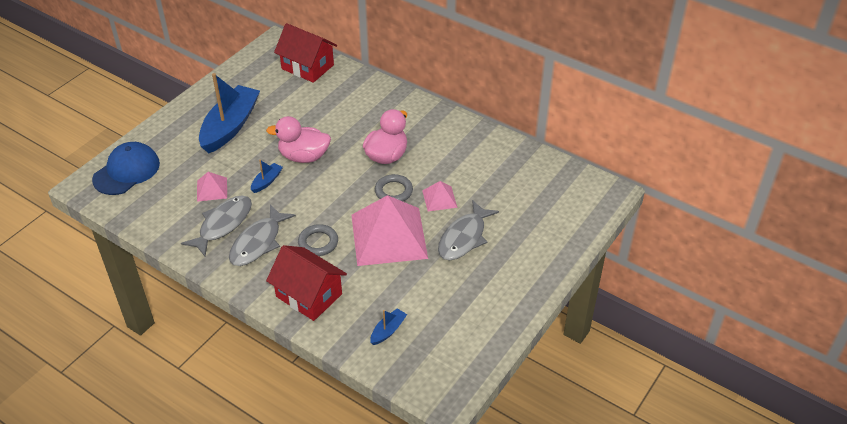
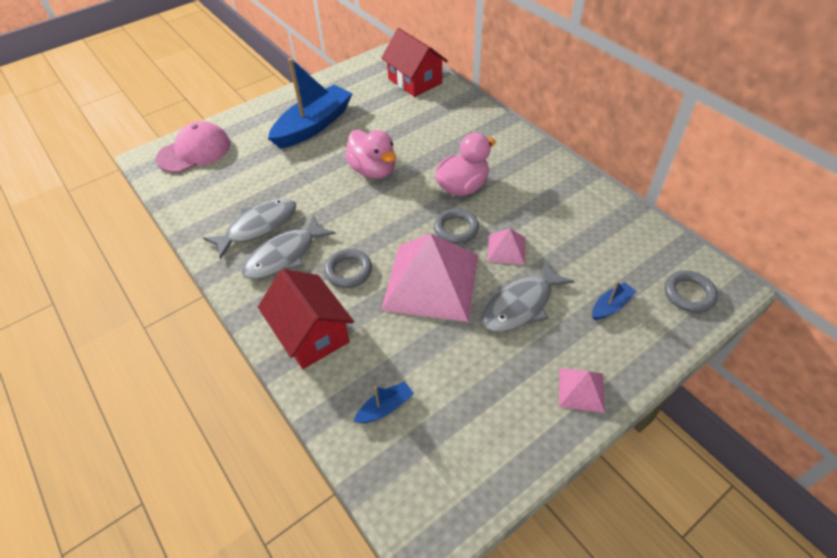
camera: 20 degrees right, 5 degrees up
(126, 171) = (194, 151): blue cap -> pink cap
(212, 189) = (265, 186): pink pyramid -> pink pyramid (581, 389)
(267, 181) = (324, 189): blue boat -> blue boat (611, 306)
(304, 156) = (373, 170): pink duck -> pink duck turned 150 degrees counterclockwise
(583, 203) = (689, 294): none -> grey ring

